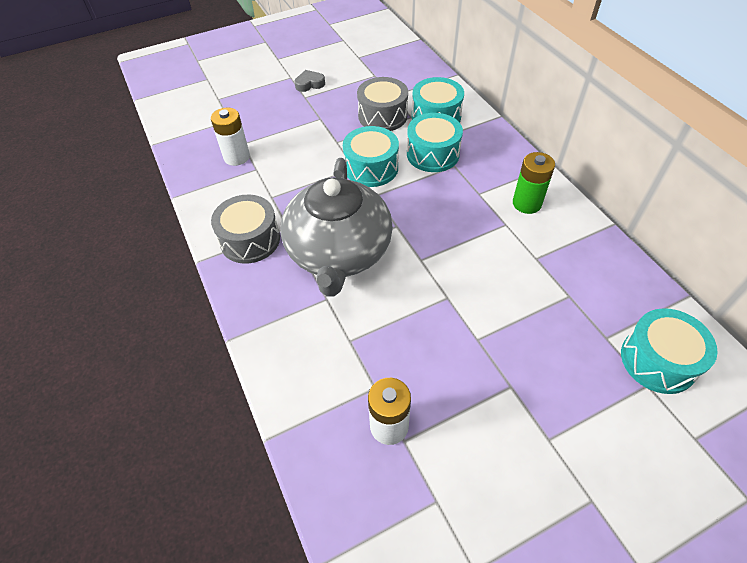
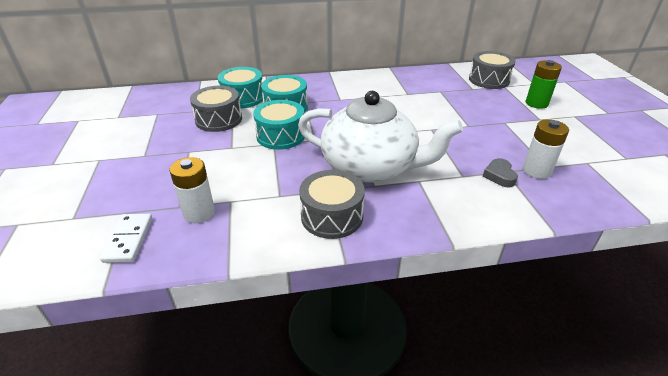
camera: 75 degrees left, 15 degrees down
(200, 134) = (128, 239): none -> white domino
(309, 84) = (126, 149): grey heart -> grey heart (499, 176)
(339, 252) = (371, 167): grey teapot -> white teapot
(527, 203) = (359, 86): green battery -> green battery (536, 103)
(658, 360) = (489, 80): turquoise drum -> grey drum

